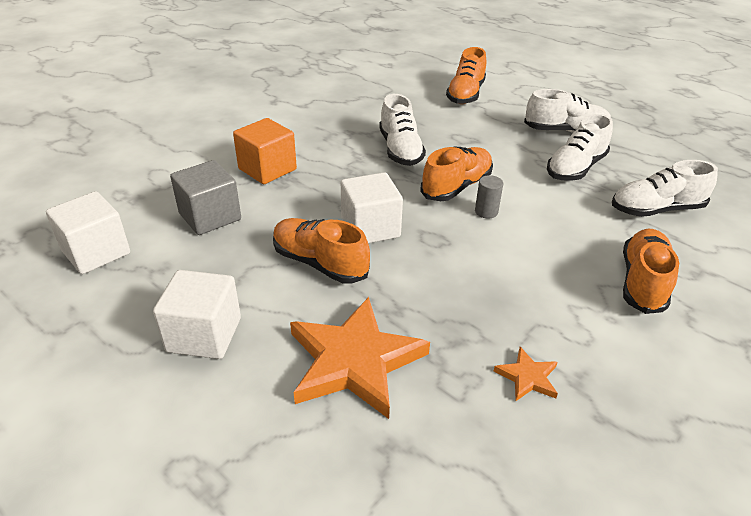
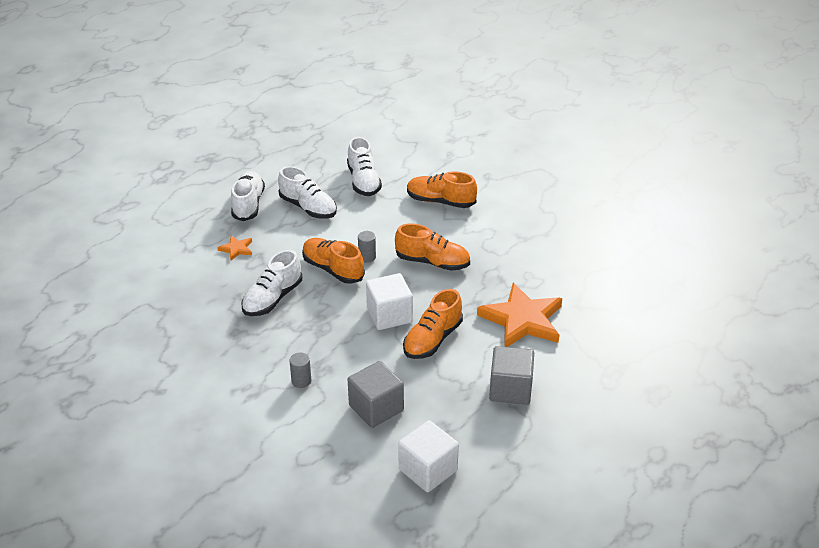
camera: 90 degrees left, 0 degrees up
(204, 335) = (510, 389): white cube -> grey cube
(267, 169) = (301, 381): orange cube -> grey cylinder
(400, 150) = (272, 299): white shoe -> white shoe turned 135 degrees clockwise
(465, 94) = (167, 254): orange shoe -> orange shoe (432, 262)
(527, 377) = (523, 255): orange star -> orange star (236, 249)

